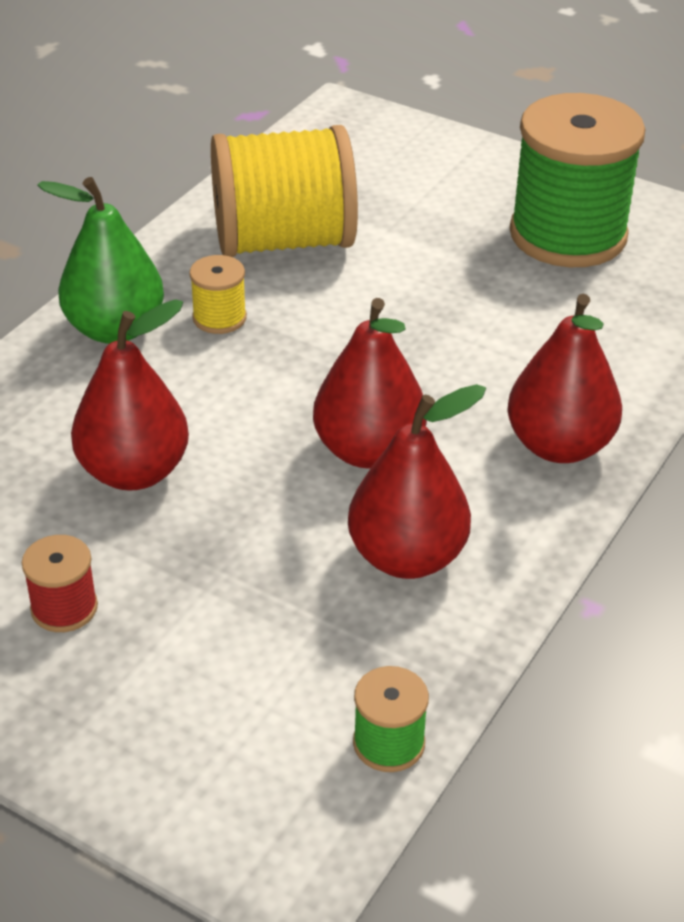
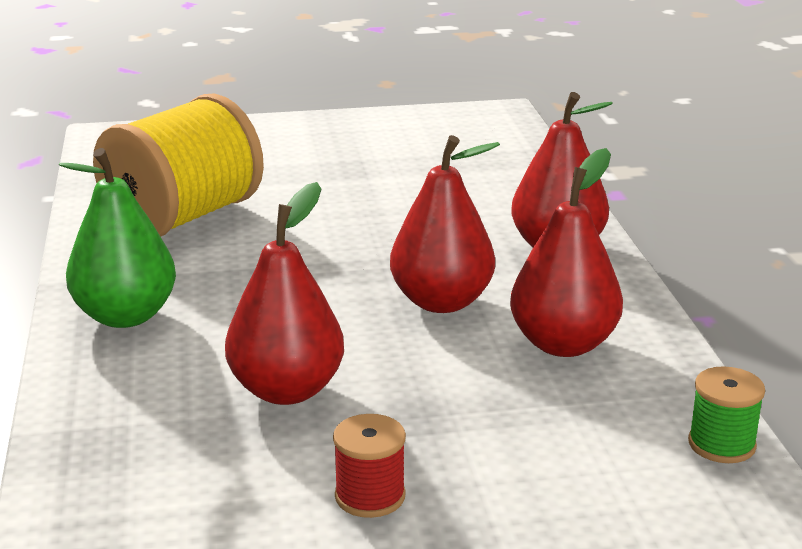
camera: 40 degrees left, 15 degrees down
(219, 318) = (204, 276): yellow spool -> none
(568, 235) = (384, 146): green spool -> none

